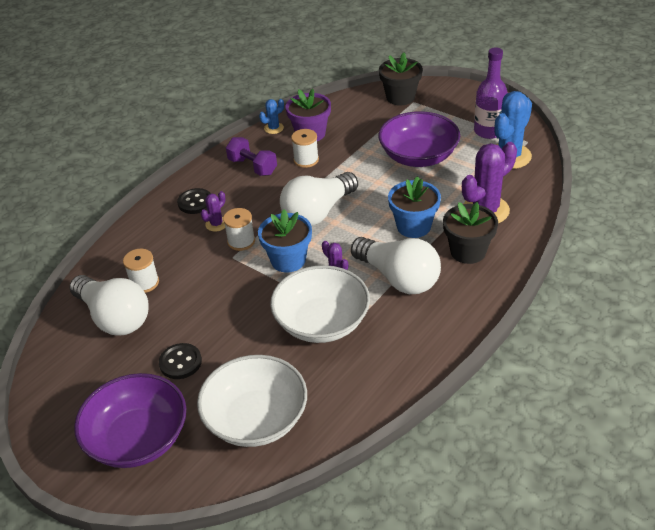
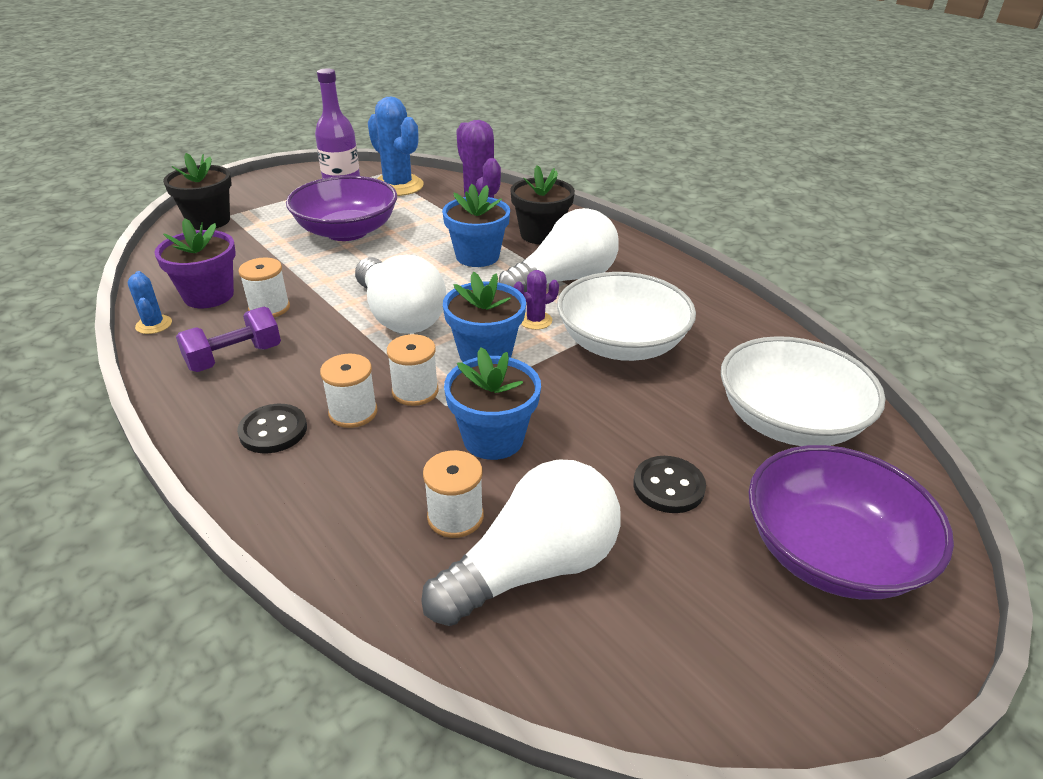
camera: 80 degrees left, 5 degrees down
(207, 282) = (493, 438): none -> blue flower pot
(216, 224) = (353, 412): purple cactus -> white spool

